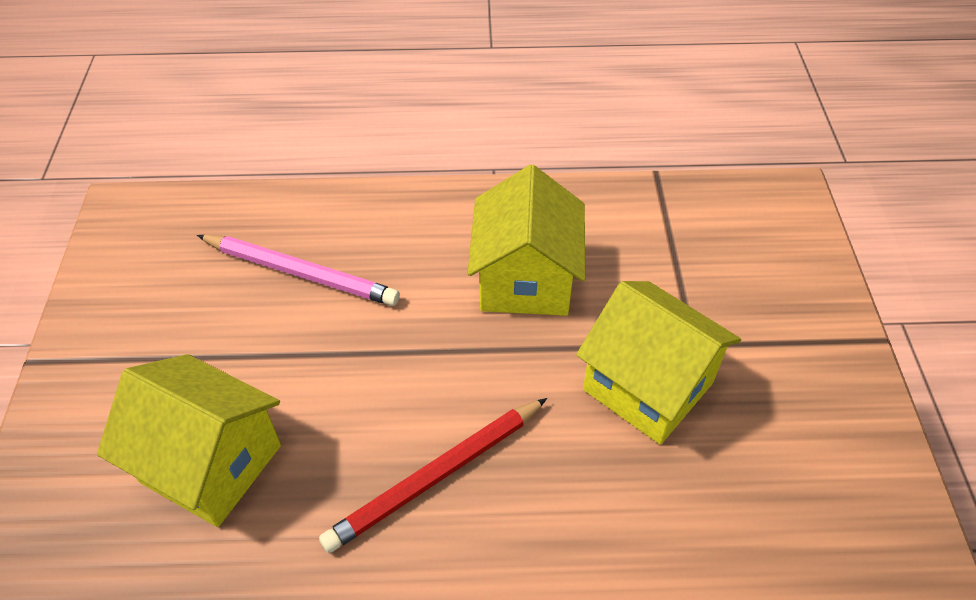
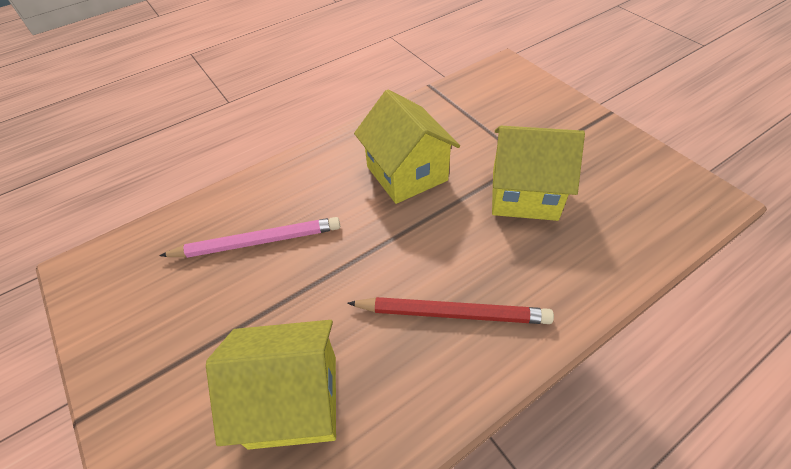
camera: 30 degrees left, 0 degrees up
(436, 476) = (452, 313): red pencil -> red pencil turned 105 degrees counterclockwise

